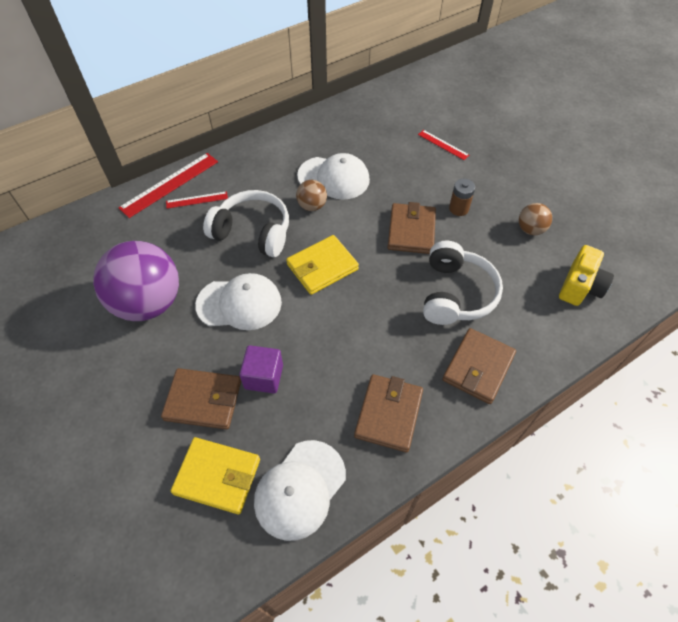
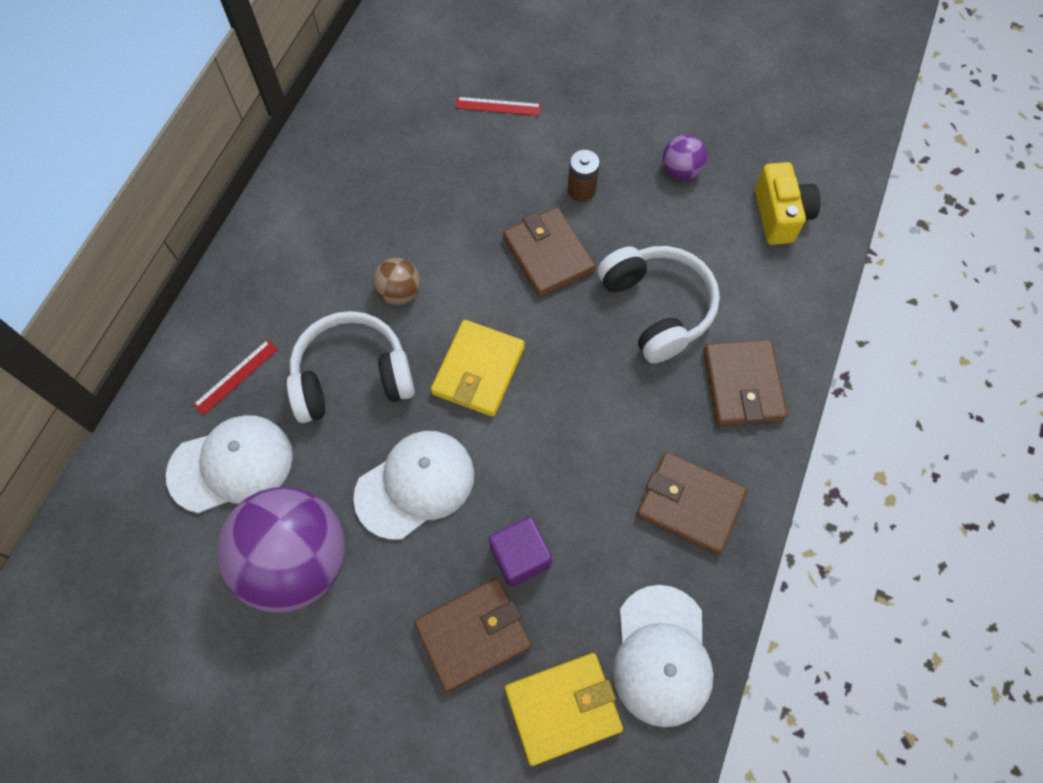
camera: 35 degrees left, 10 degrees up
(169, 184) = (176, 376): red ruler -> none
(334, 178) = (396, 235): white cap -> white cap (231, 465)
(388, 414) = (689, 504): brown wallet -> brown wallet turned 45 degrees counterclockwise
(530, 229) = (681, 171): brown ball -> purple ball

